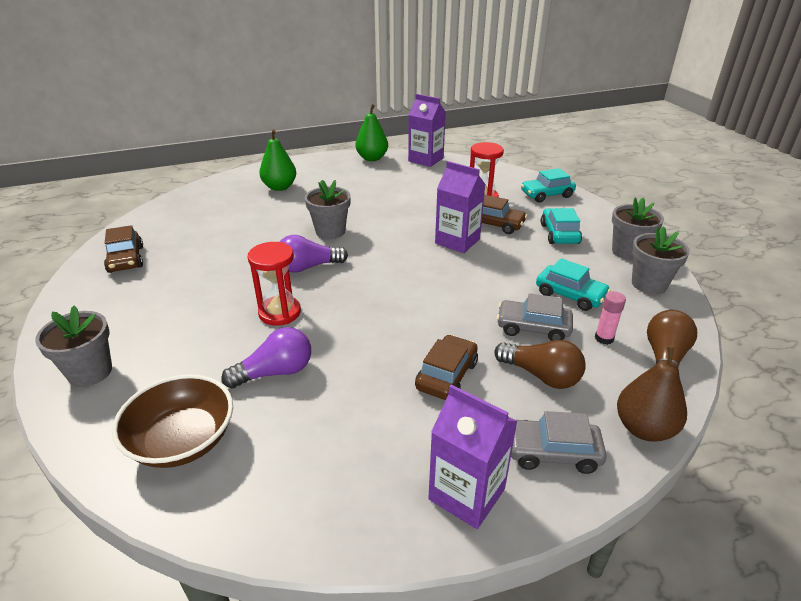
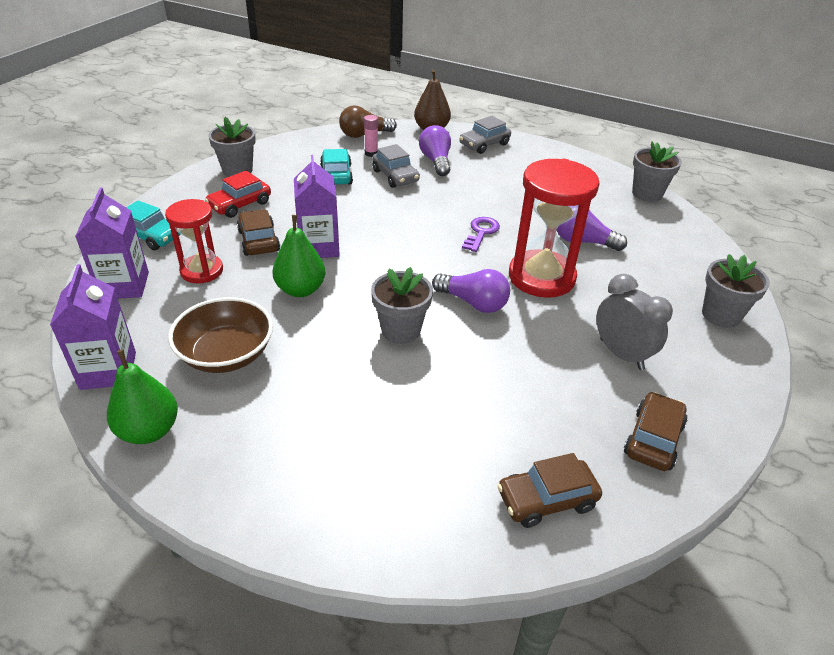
camera: 135 degrees left, 5 degrees up
(171, 292) = (621, 354): none -> grey clock
(182, 440) = (667, 239): brown bowl -> brown bowl (226, 354)
(279, 187) = (354, 457): green pear -> green pear (301, 290)
(279, 313) = (541, 277): red hourglass -> red hourglass, size x1.63
(374, 321) = (481, 232): none -> purple key
(446, 375) = (484, 186): brown car -> brown car (546, 500)
(466, 494) = (541, 155): purple carton -> purple carton (124, 285)
(541, 375) = (436, 161): brown light bulb -> purple light bulb
(552, 452) = (484, 144): grey car -> grey car turned 90 degrees clockwise
(559, 234) = (240, 204): turquoise car -> red car
(649, 284) = (281, 153): grey flower pot -> grey flower pot (647, 194)

